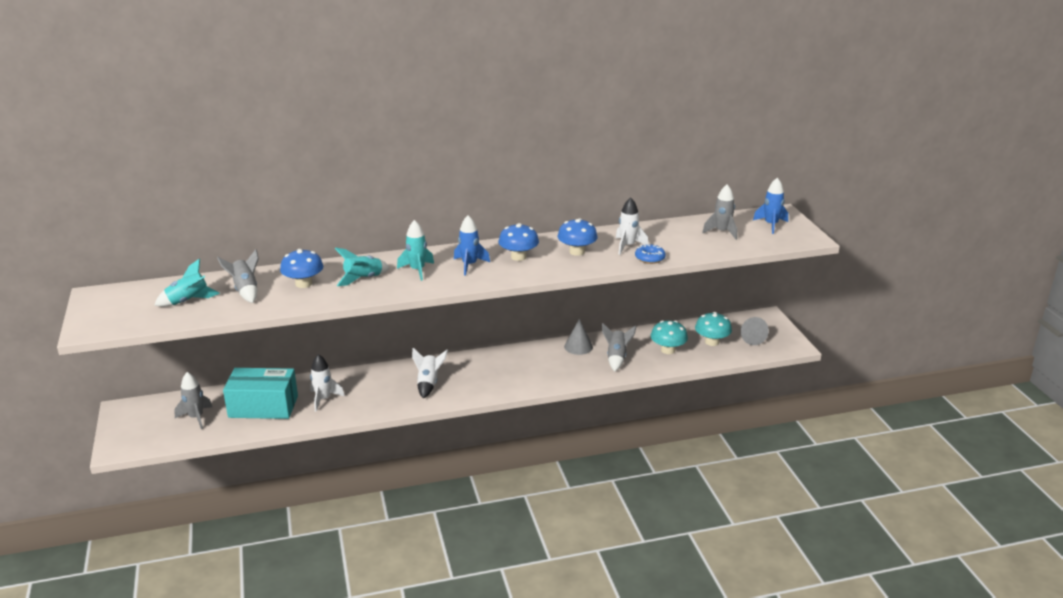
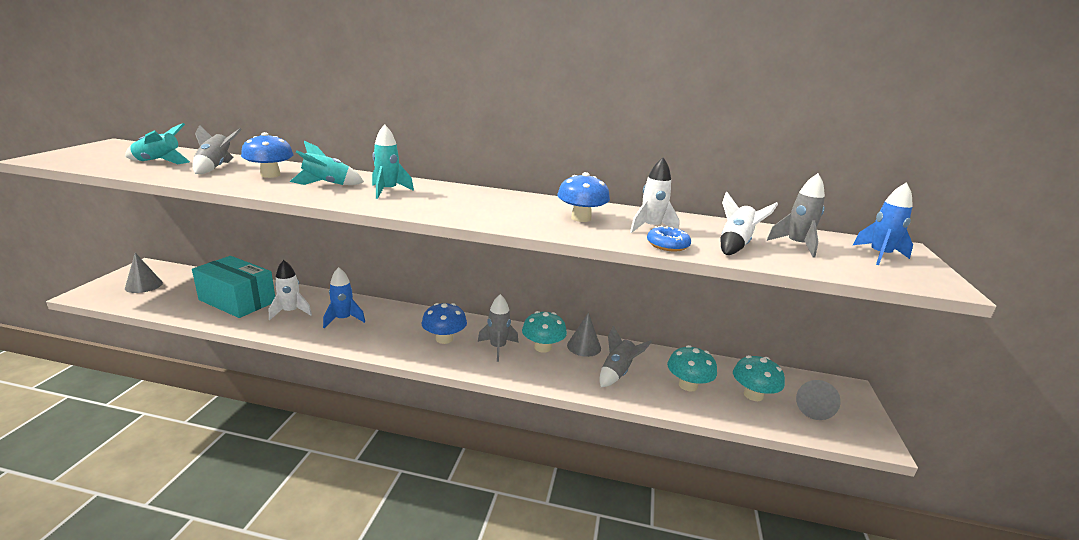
camera: 25 degrees right, 5 degrees down
(154, 424) = (144, 285): none -> grey cone
(196, 417) = (178, 291): grey rocket -> grey rocket (498, 348)
(428, 383) = (396, 331): white rocket -> white rocket (735, 245)
(469, 265) = (445, 200): blue rocket -> blue rocket (343, 319)
(518, 257) = (508, 206): blue mushroom -> blue mushroom (444, 339)
(550, 357) = (543, 347): none -> turquoise mushroom

